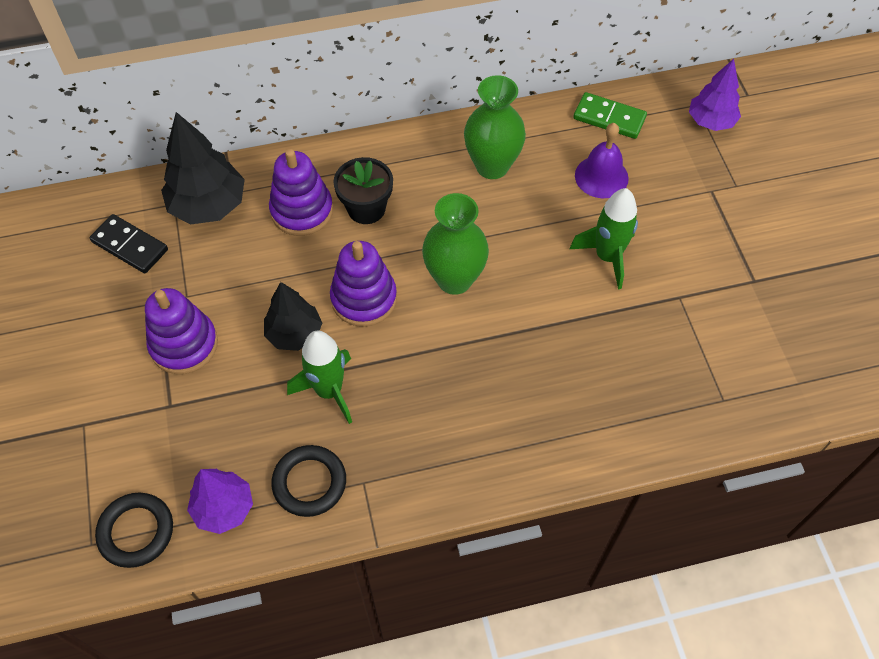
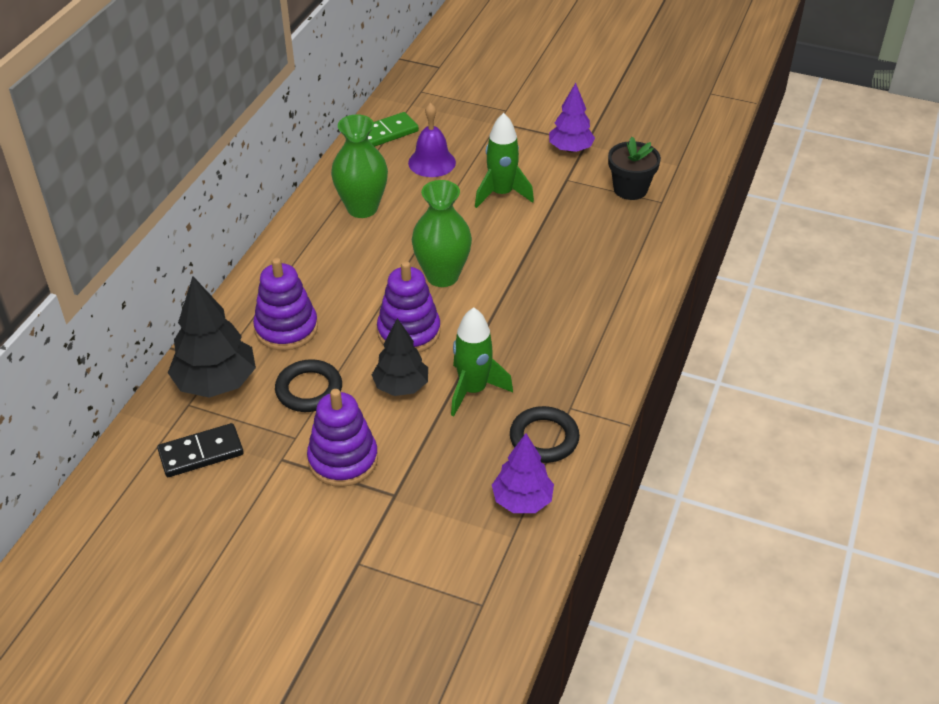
camera: 55 degrees left, 15 degrees down
(136, 531) = (496, 567): black ring -> black ring (309, 389)
(366, 208) = (326, 291): black flower pot -> black flower pot (630, 189)
(710, 121) = (442, 92): purple tree -> purple tree (570, 149)

